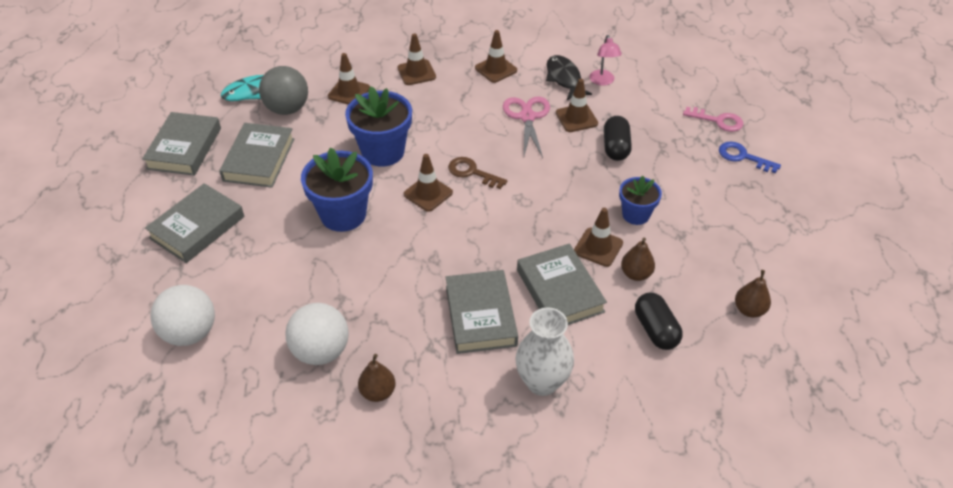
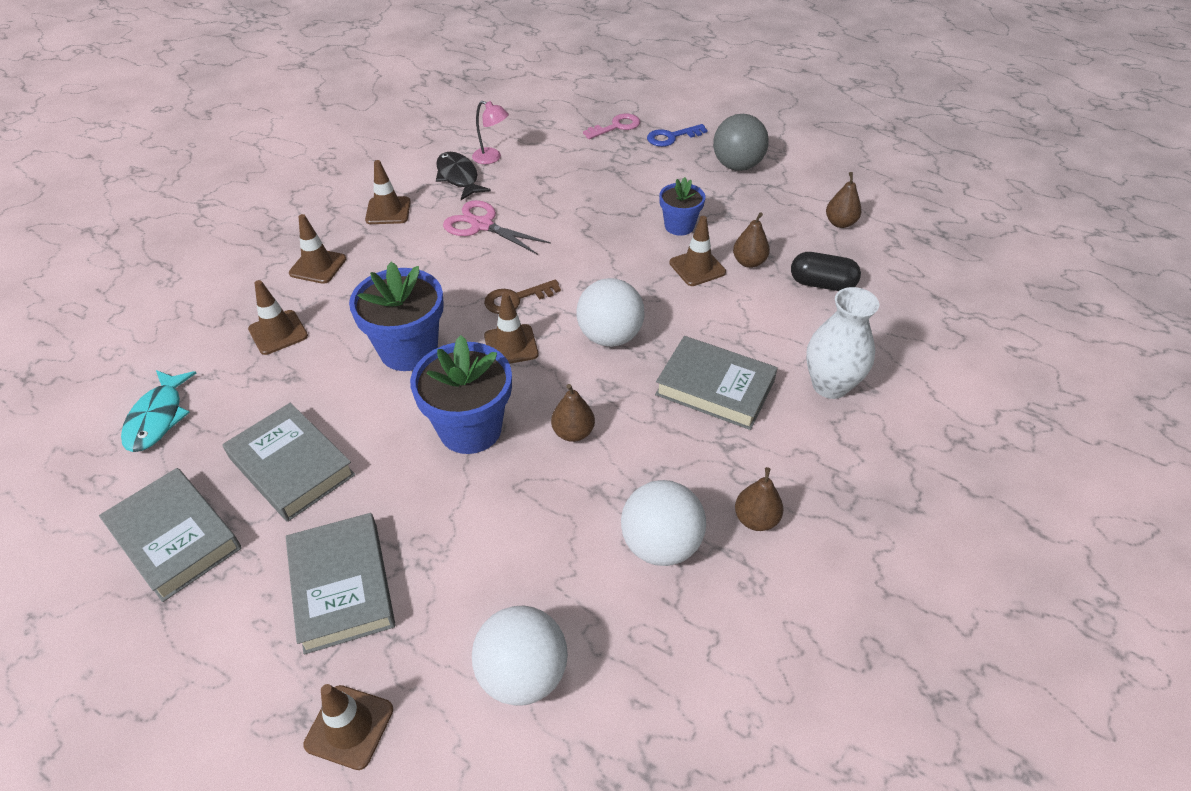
camera: 55 degrees left, 0 degrees up
(287, 109) = (235, 399): grey ball -> grey ball (737, 166)
(378, 263) = (573, 432): none -> brown pear
(480, 236) = (610, 337): none -> white ball
(560, 291) = (729, 318): grey book -> none
(564, 78) = (458, 177): black fish -> black fish turned 45 degrees clockwise
(576, 118) = (521, 197): brown traffic cone -> brown traffic cone (349, 727)
(615, 147) = (585, 195): black capsule -> none

